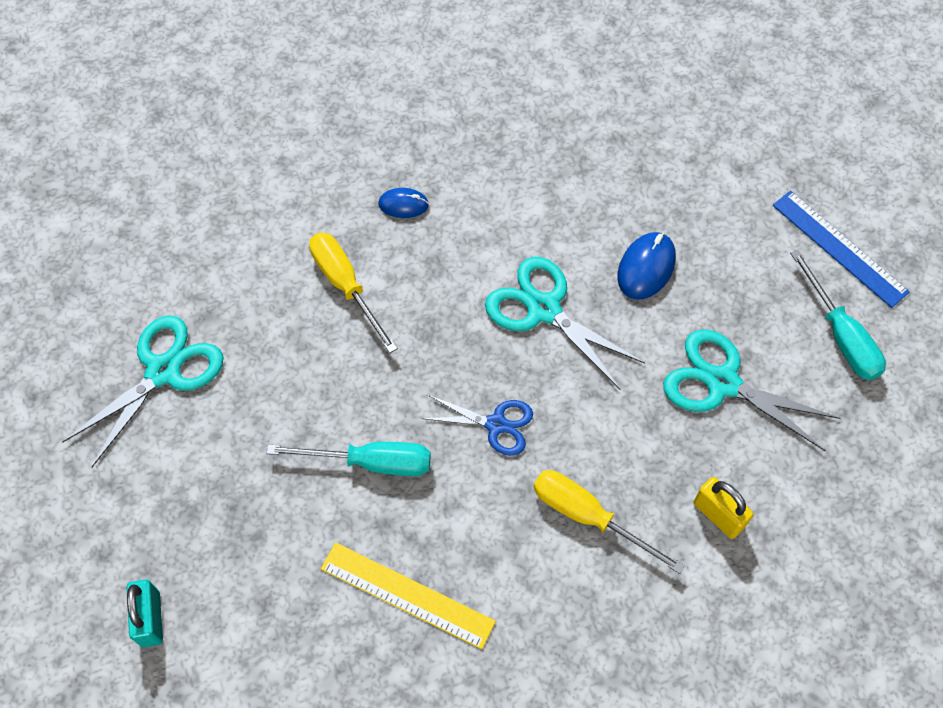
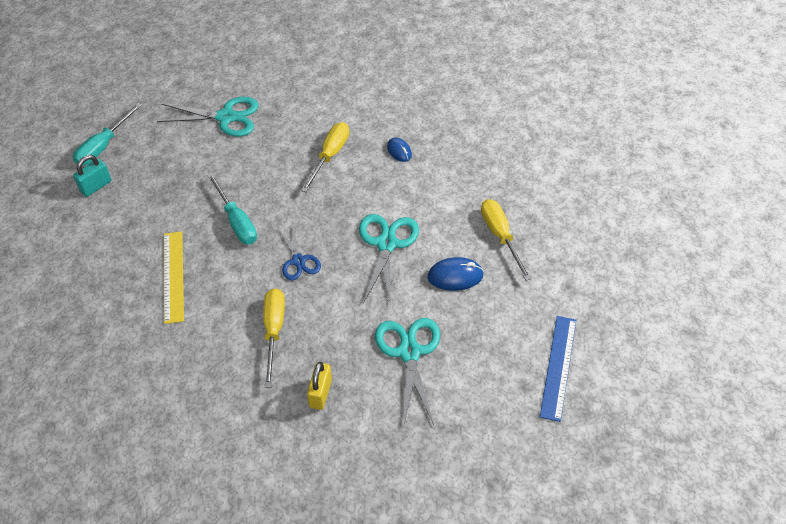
camera: 55 degrees right, 10 degrees down
(621, 185) = (500, 236): none -> yellow screwdriver
(840, 335) = (494, 398): turquoise screwdriver -> turquoise screwdriver (103, 146)

